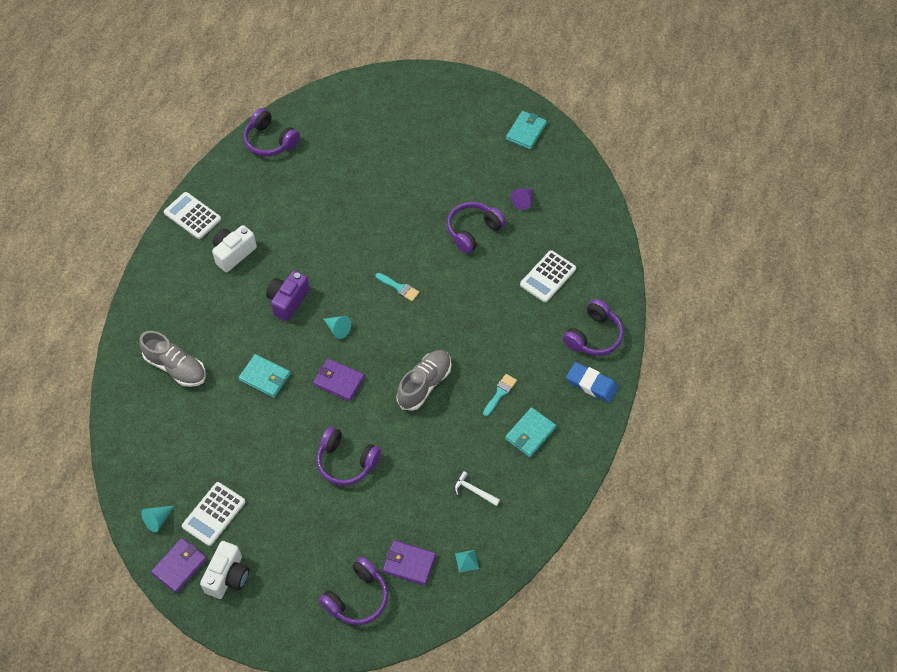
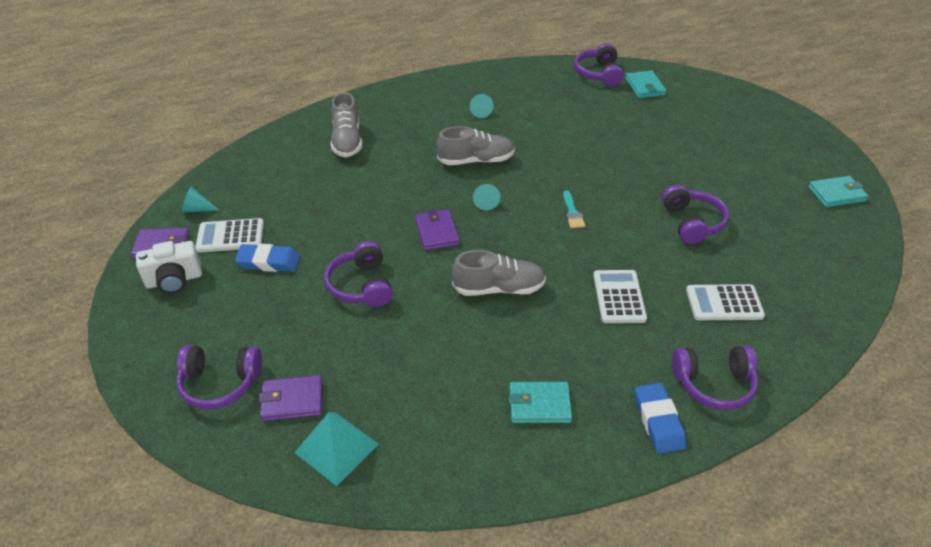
camera: 50 degrees right, 15 degrees down
(192, 216) = (485, 77): white calculator -> white calculator (619, 297)
(233, 253) = (480, 111): white camera -> turquoise cone
(265, 377) = (391, 189): turquoise wallet -> turquoise wallet (645, 87)
(267, 504) = (269, 262): none -> blue eraser
(288, 301) = (476, 160): purple camera -> grey shoe
(409, 563) = (292, 400): purple wallet -> purple wallet turned 75 degrees counterclockwise
(467, 561) = (336, 448): turquoise pyramid -> turquoise pyramid, size x2.13
(473, 231) = (692, 223): purple headphones -> purple headphones turned 75 degrees clockwise
(474, 491) = (424, 400): white hammer -> none
(500, 393) = (555, 349): turquoise brush -> none
(523, 201) = (770, 236): purple cone -> none

